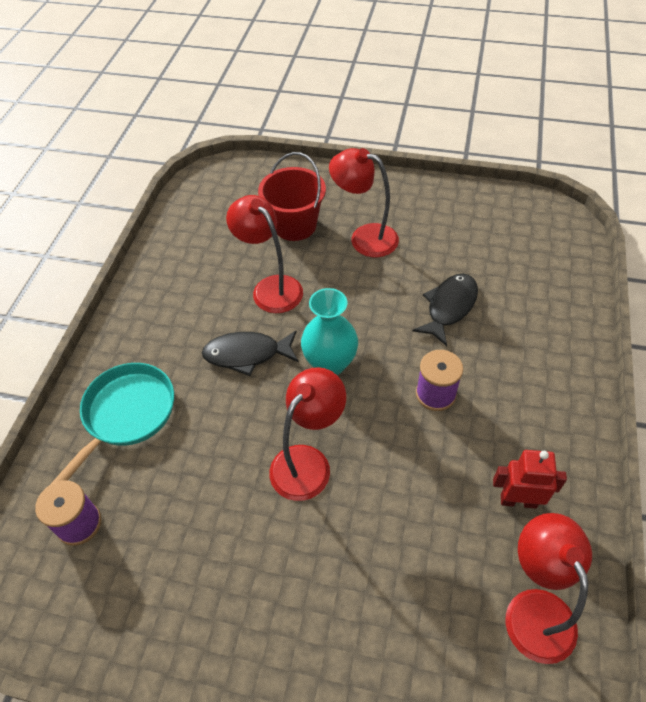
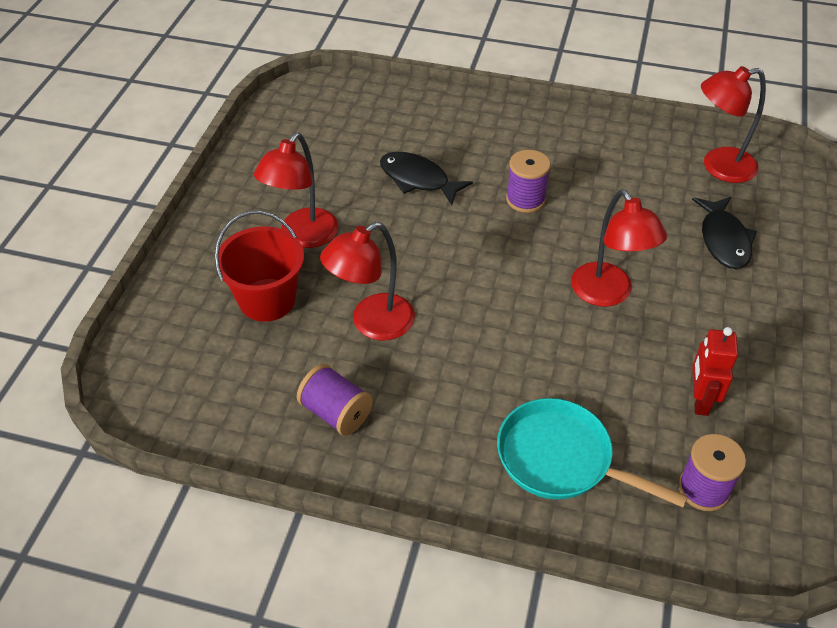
camera: 90 degrees left, 5 degrees down
(187, 274) = (336, 413): none -> purple spool
(247, 354) = (474, 345): black fish -> black fish (724, 240)
(308, 462) = (608, 294): red lamp -> red lamp turned 150 degrees counterclockwise
(330, 364) = (488, 274): turquoise vase -> none
(518, 500) = (630, 162): red robot -> red robot (700, 400)

